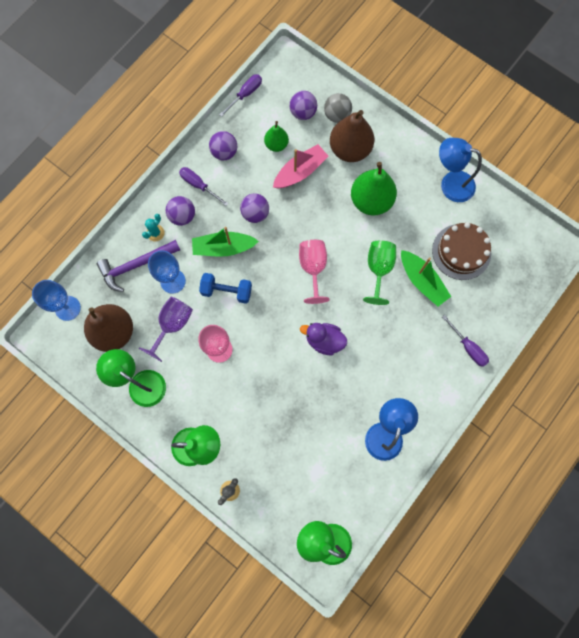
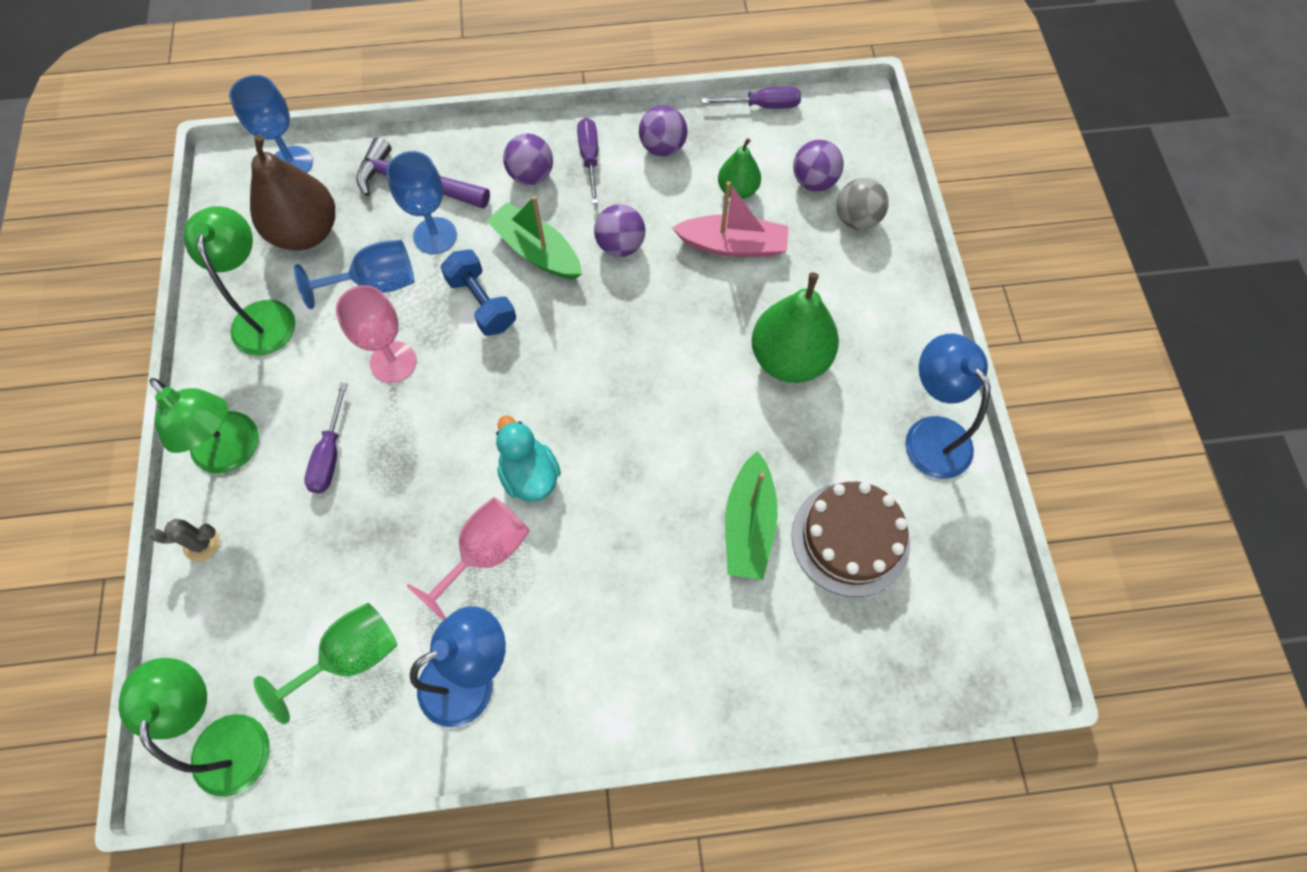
camera: 45 degrees right, 10 degrees down
(155, 233) = (479, 167): turquoise cactus -> none
(172, 325) = (376, 284): purple goblet -> blue goblet
(313, 268) = (618, 373): pink goblet -> pink goblet (485, 554)
(324, 341) = (529, 475): purple duck -> turquoise duck
(350, 149) = (830, 273): brown pear -> none
(378, 269) = (704, 453): green goblet -> green goblet (350, 656)
(468, 347) = (717, 681): purple screwdriver -> purple screwdriver (330, 454)

